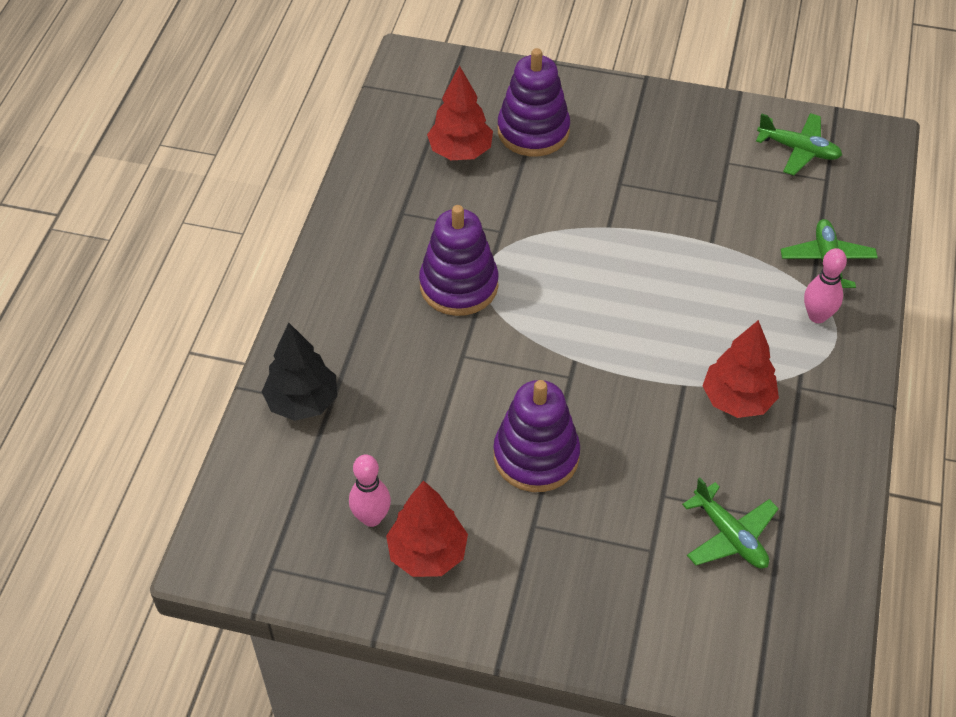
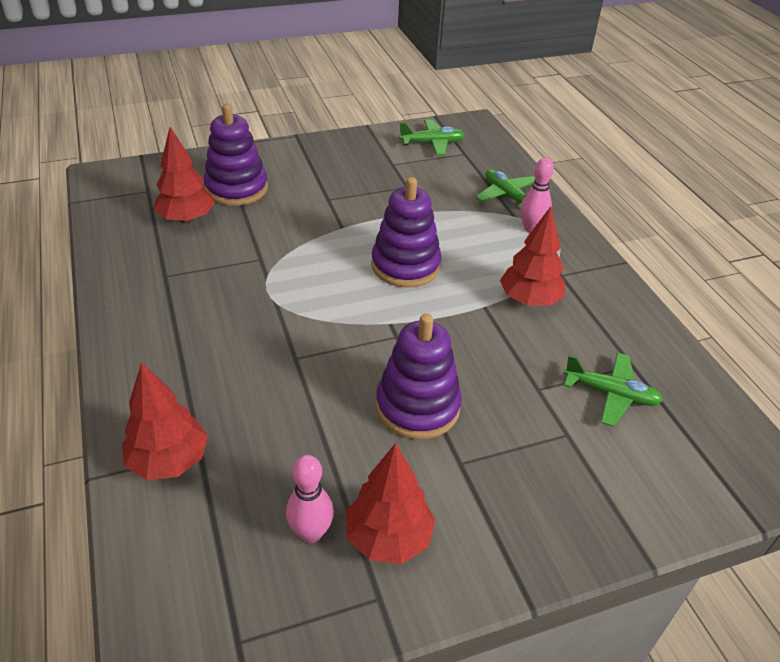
camera: 35 degrees left, 10 degrees down
(302, 402) = (169, 461): black tree -> red tree
(459, 285) = (253, 308): purple stacking toy -> purple stacking toy (405, 265)

